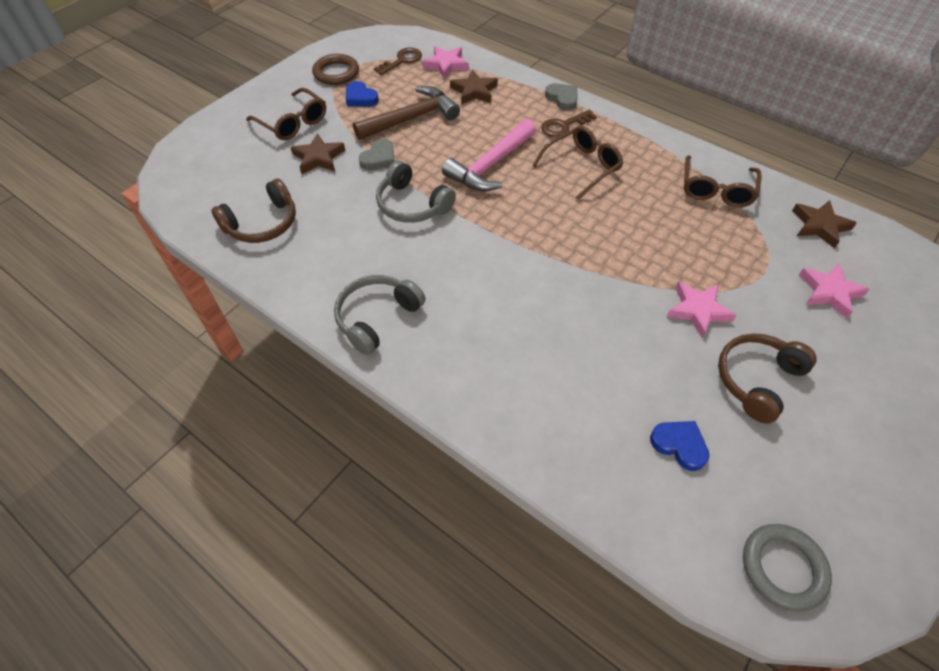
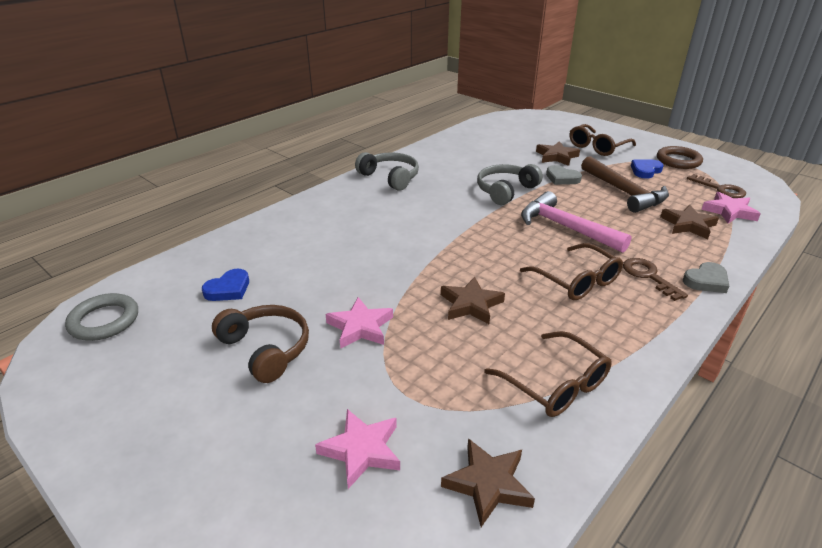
camera: 95 degrees right, 20 degrees down
(262, 223) = (481, 142): brown headphones -> none
(638, 234) = (471, 304): none -> brown star
(716, 190) = (555, 384): brown glasses -> brown glasses turned 150 degrees counterclockwise

